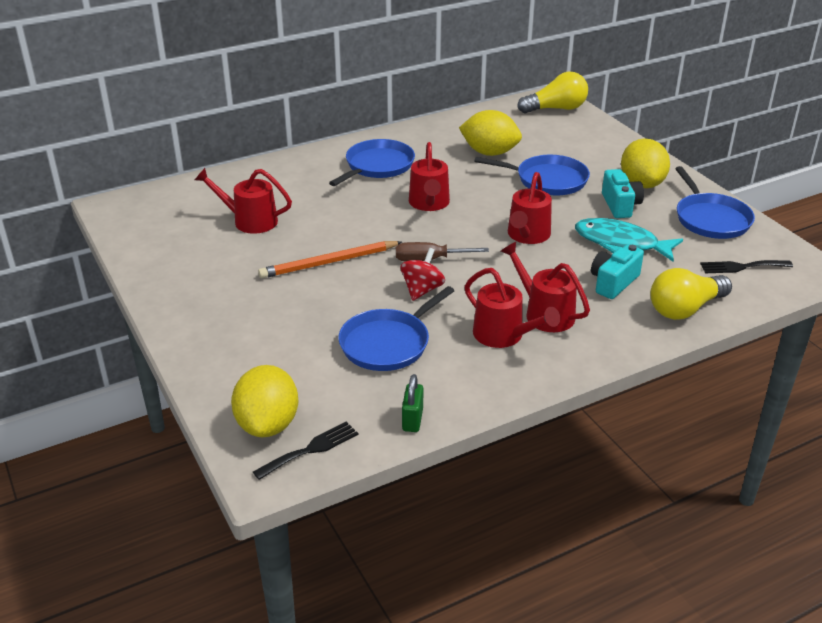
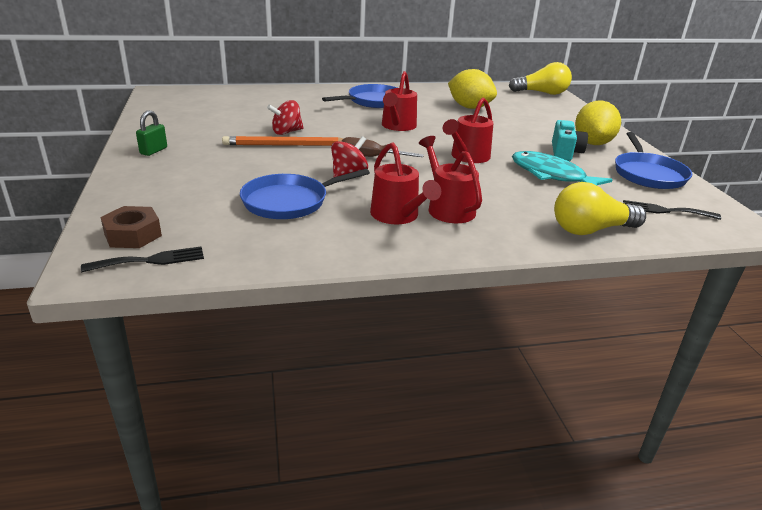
camera: 15 degrees right, 5 degrees down
(249, 221) = (248, 114): red watering can -> none
(268, 424) = (133, 235): yellow lemon -> brown nut
(315, 241) = (286, 132): none -> red spinning top
(412, 420) = (263, 258): green padlock -> green padlock (153, 151)
(547, 180) = (508, 128): blue pan -> none
(613, 282) = (528, 199): turquoise camera -> none

